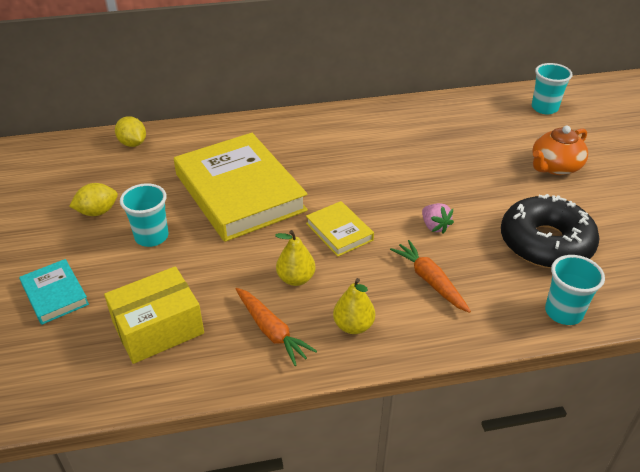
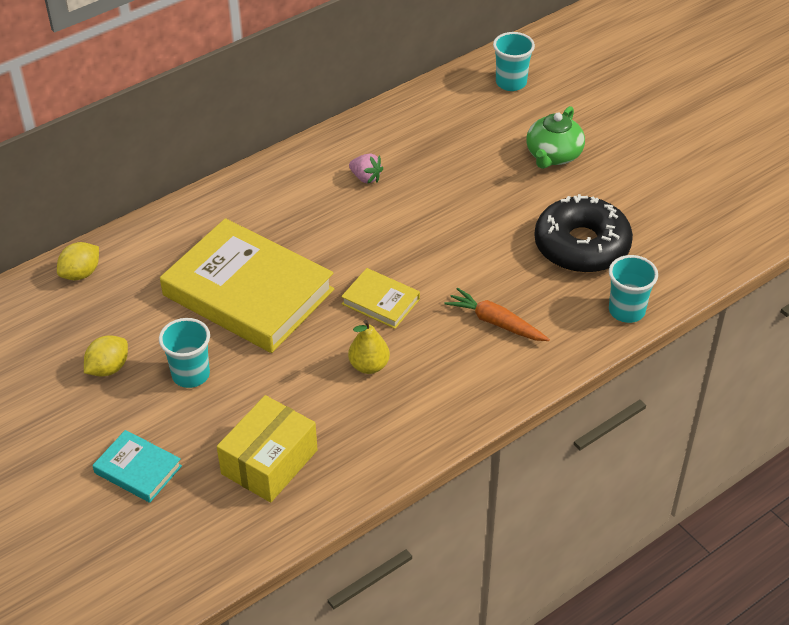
camera: 25 degrees left, 5 degrees up
(133, 143) = (81, 273): yellow lemon -> yellow lemon turned 75 degrees counterclockwise
(271, 331) = (379, 424): orange carrot -> none
(353, 326) = (450, 391): yellow pear -> none
(434, 226) = (470, 263): pink strawberry -> pink strawberry (366, 178)
(555, 167) = (553, 155): orange teapot -> green teapot

